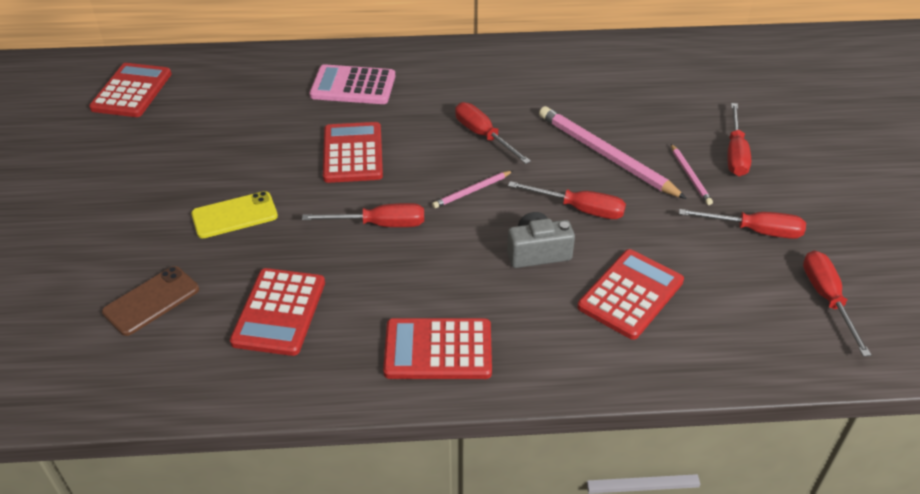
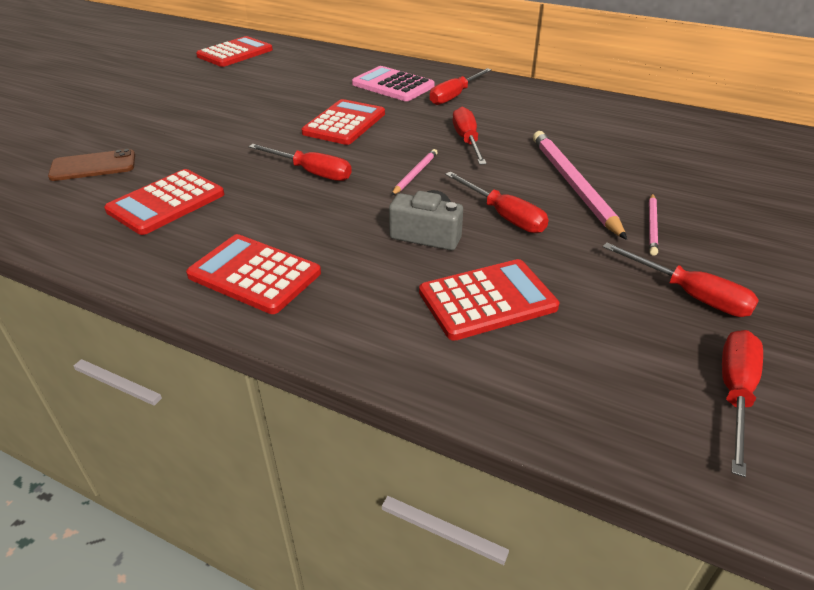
camera: 30 degrees right, 5 degrees down
(234, 215) = (212, 135): yellow phone -> none
(472, 191) = (415, 174): pink pencil -> pink pencil turned 120 degrees clockwise
(735, 154) = (725, 223): red screwdriver -> red screwdriver (454, 96)

